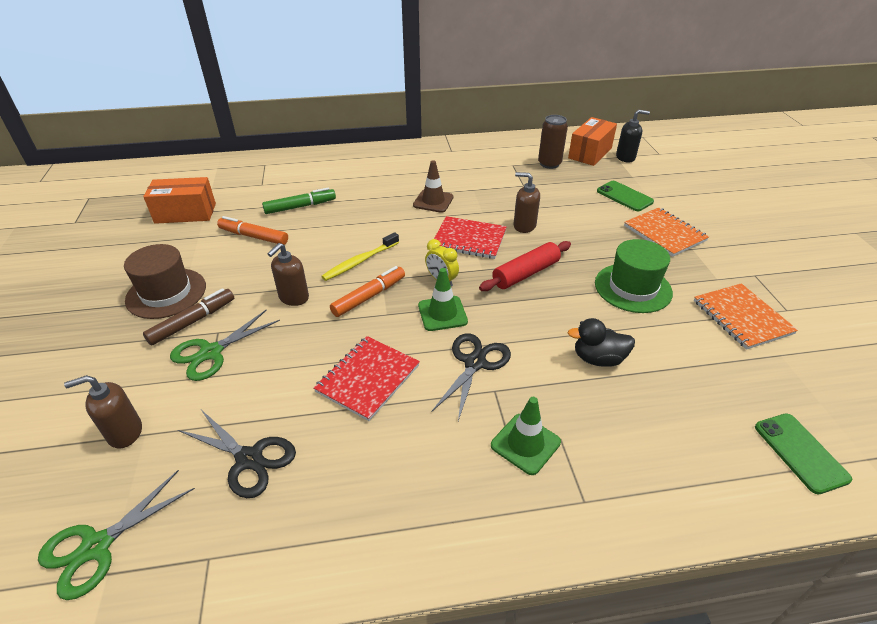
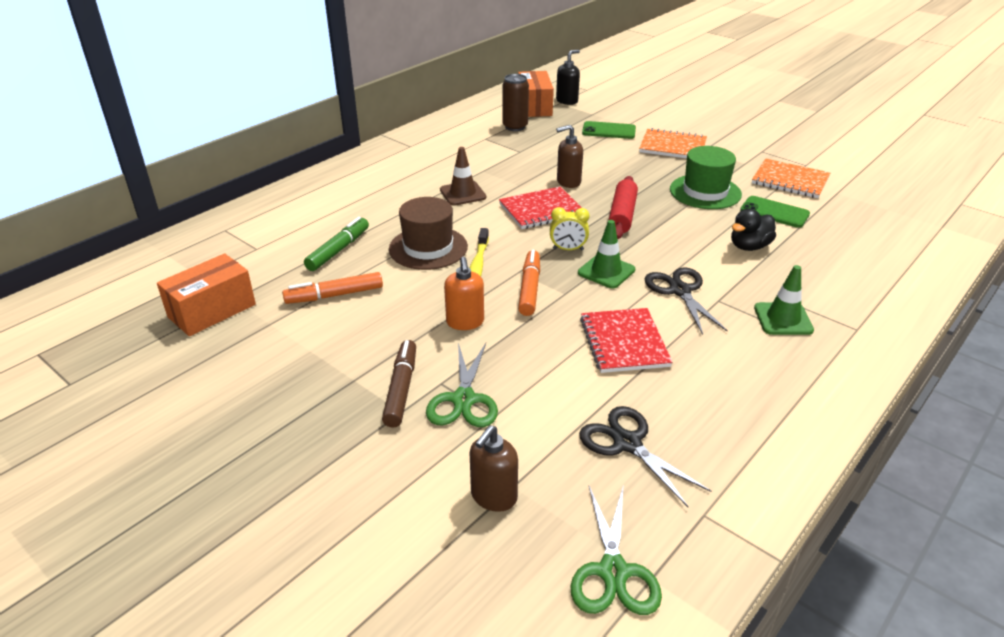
camera: 40 degrees left, 5 degrees down
(166, 293) = (327, 383): brown hat -> brown hat (428, 248)
(249, 459) = (627, 443): black scissors -> black scissors turned 120 degrees counterclockwise
(293, 298) = (465, 322): brown soap dispenser -> orange soap dispenser
(800, 452) = (913, 240): green phone -> green phone (774, 212)

